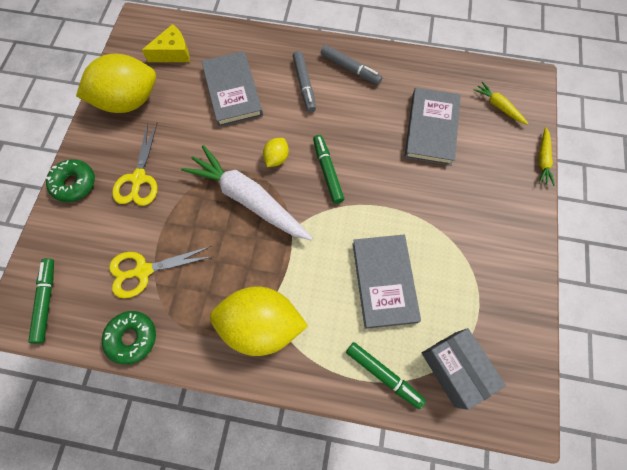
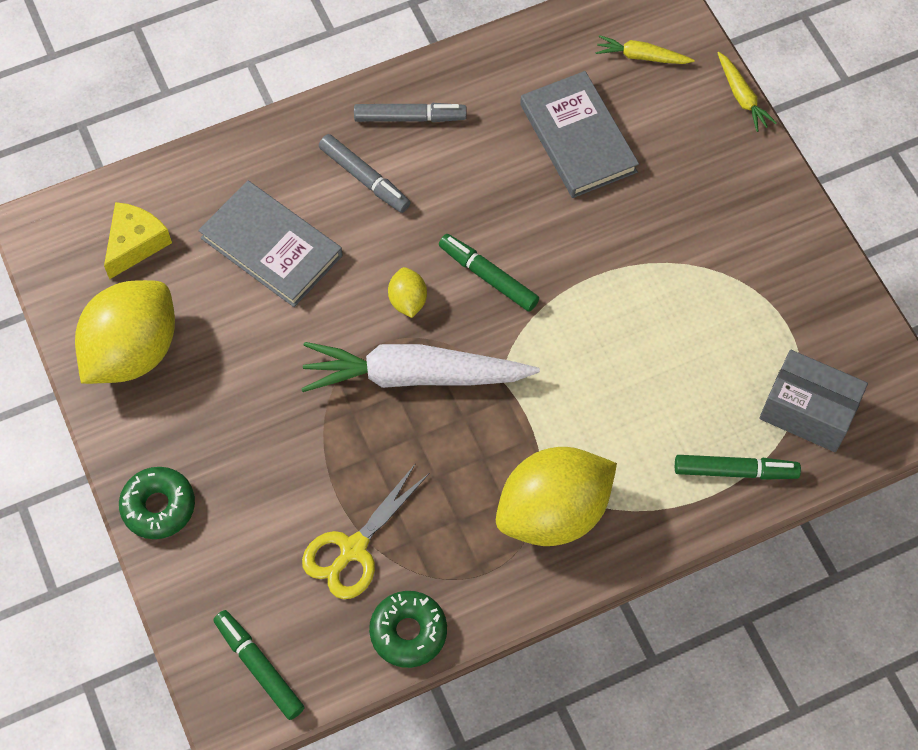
camera: 35 degrees left, 5 degrees down
(139, 179) = (243, 443): yellow scissors -> none
(384, 281) = (660, 367): grey book -> none

